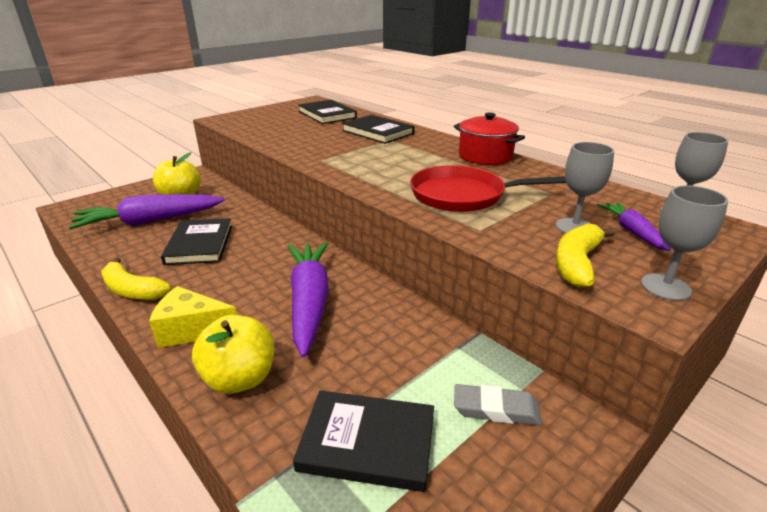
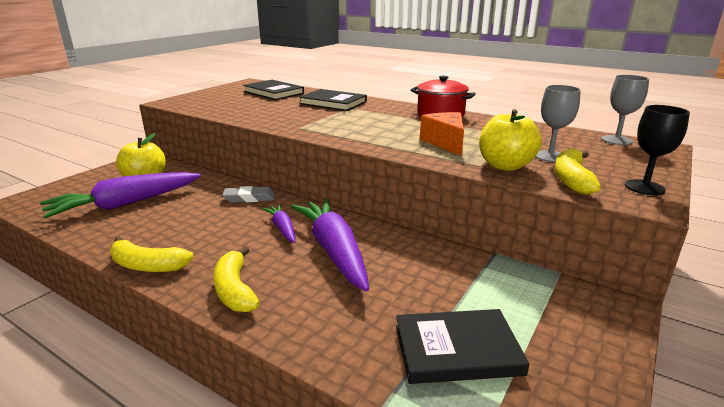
camera: 15 degrees left, 5 degrees down
(192, 330) = (235, 290): yellow cheese -> yellow banana
(200, 244) = (193, 218): black book -> none
(240, 379) = (309, 322): yellow apple -> yellow apple (505, 166)
(462, 195) = (445, 143): red pan -> orange cheese
(496, 409) = (543, 306): grey eraser -> grey eraser (249, 198)
(632, 232) = (593, 155): purple carrot -> purple carrot (282, 228)
(665, 287) = (644, 187): grey goblet -> black goblet

